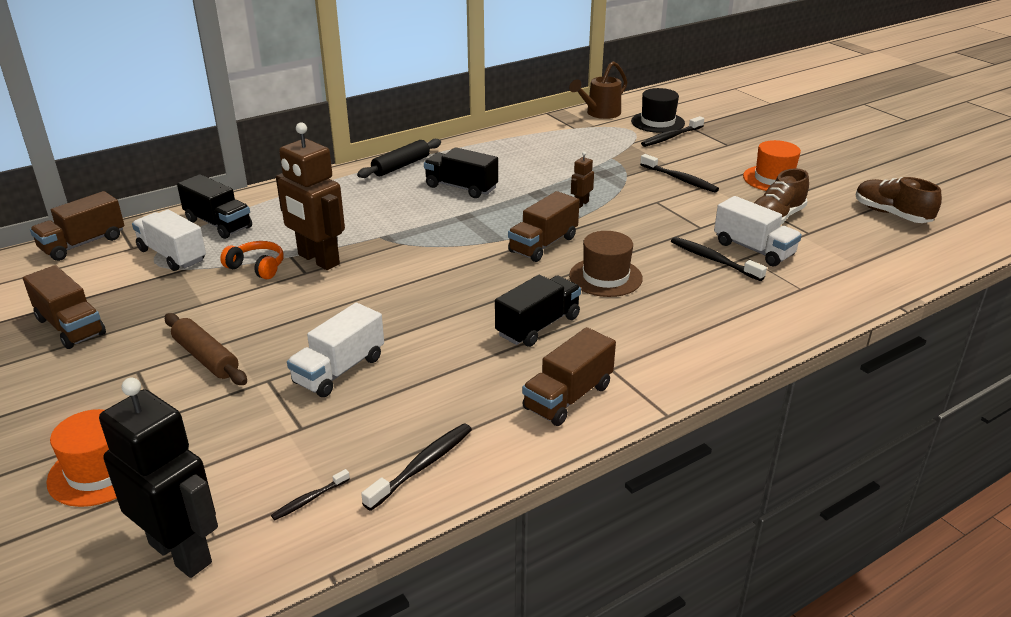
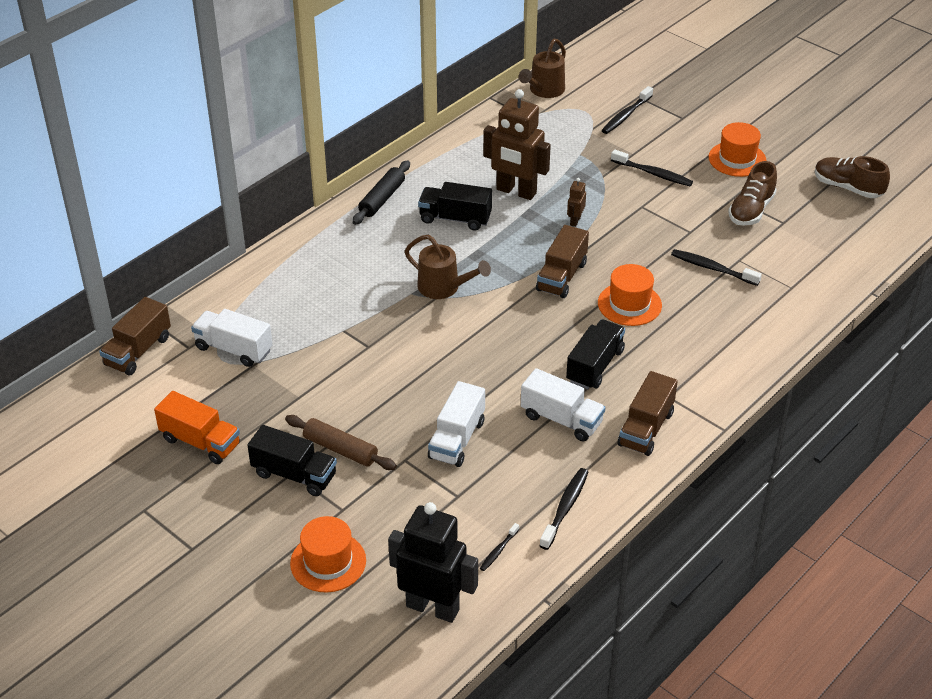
camera: 15 degrees left, 10 degrees up
(70, 326) = (200, 442): brown truck -> orange truck
(218, 224) = (250, 304): black truck -> black truck (294, 475)
(257, 267) = (321, 348): orange headphones -> none
(318, 260) = (371, 330): brown robot -> brown robot (516, 191)
(415, 237) = (444, 288): none -> brown watering can
(605, 277) = (629, 304): brown hat -> orange hat
(657, 122) = (606, 95): black hat -> none
(753, 249) = (742, 250): white truck -> white truck (561, 419)

